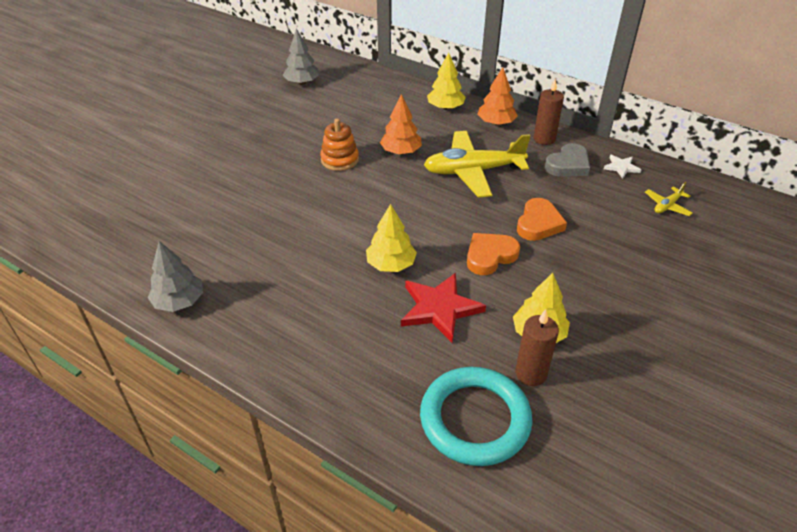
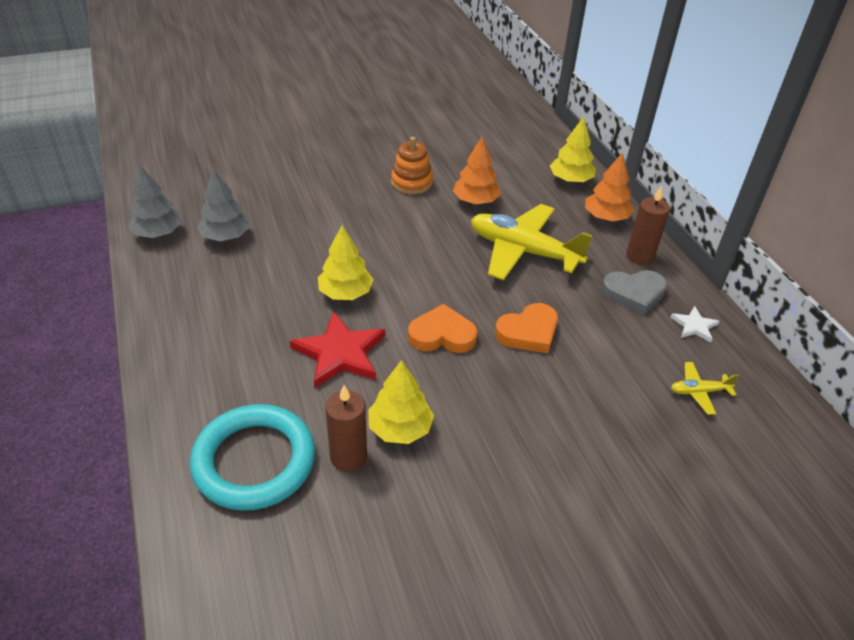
camera: 35 degrees right, 0 degrees up
(302, 82) = (460, 101): grey tree -> grey tree (226, 236)

